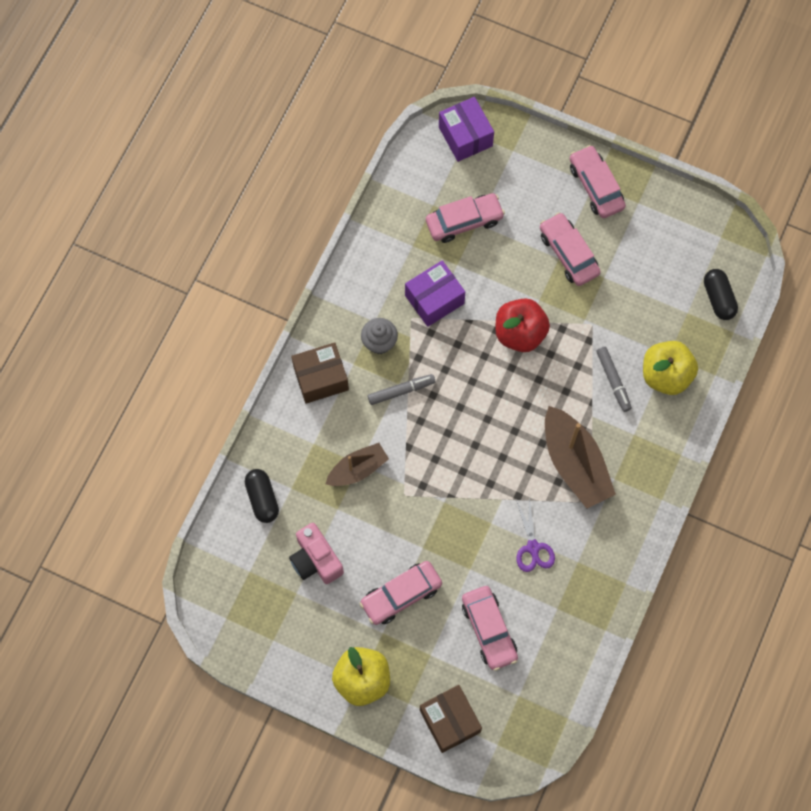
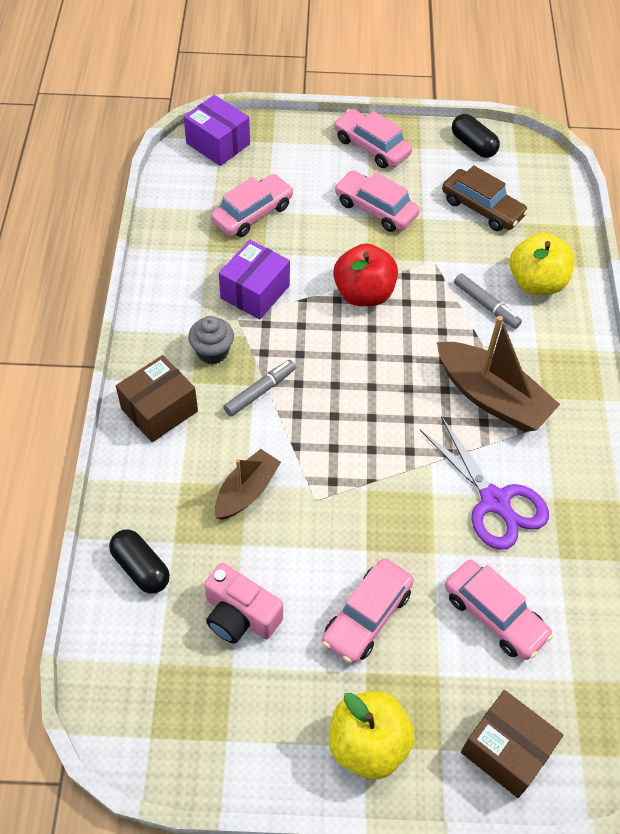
camera: 25 degrees left, 15 degrees down
(533, 547) = (495, 501): purple scissors -> purple scissors, size x1.62
(659, 285) = (482, 208): none -> brown car
(718, 298) = (546, 201): black capsule -> black capsule (473, 145)

